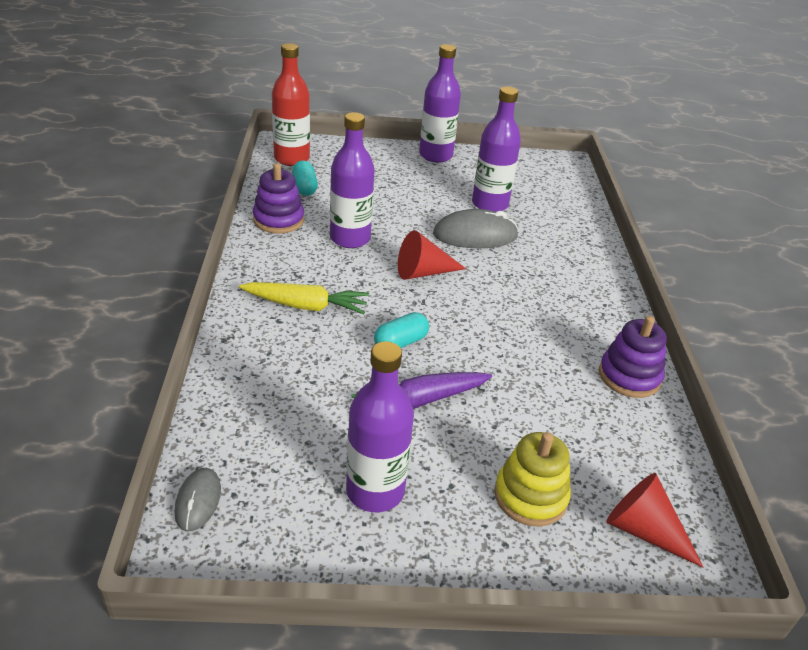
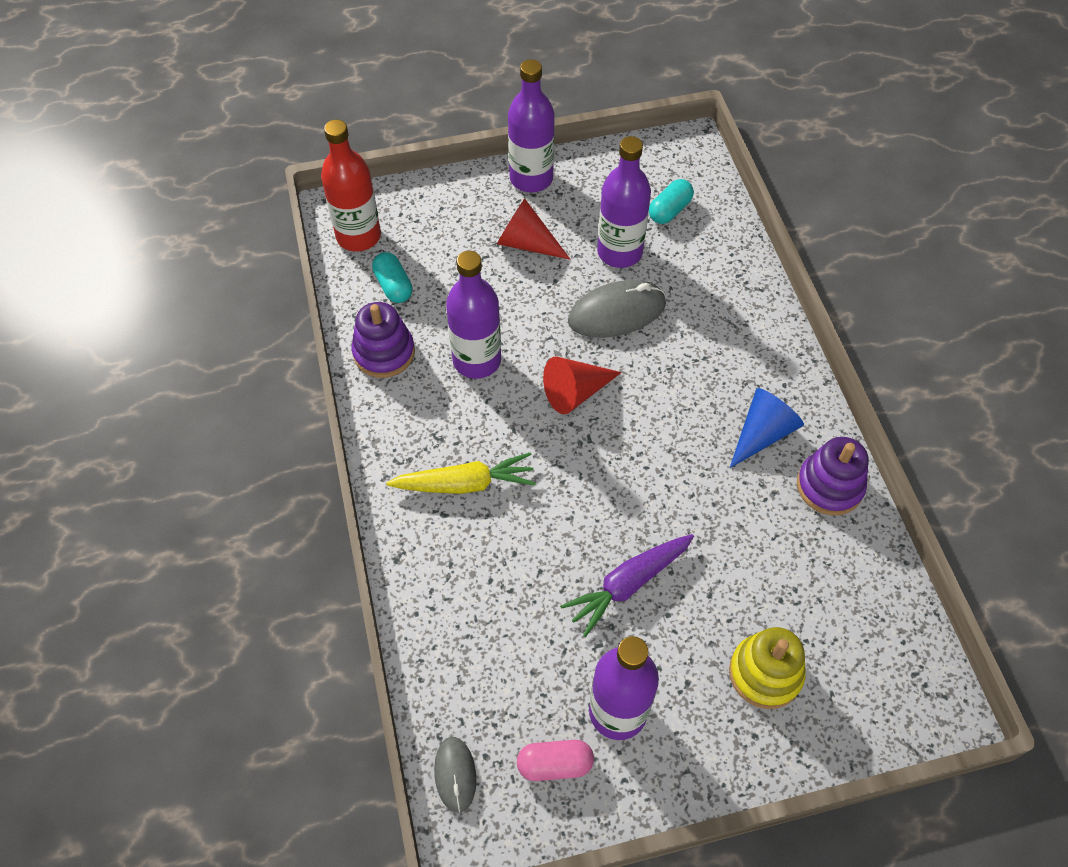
camera: 10 degrees left, 20 degrees up
(297, 517) = (555, 764): none -> pink capsule
(400, 342) = (583, 508): turquoise capsule -> turquoise capsule (669, 210)
(576, 330) = (762, 433): none -> blue cone
(643, 530) = (877, 682): red cone -> red cone (526, 243)

